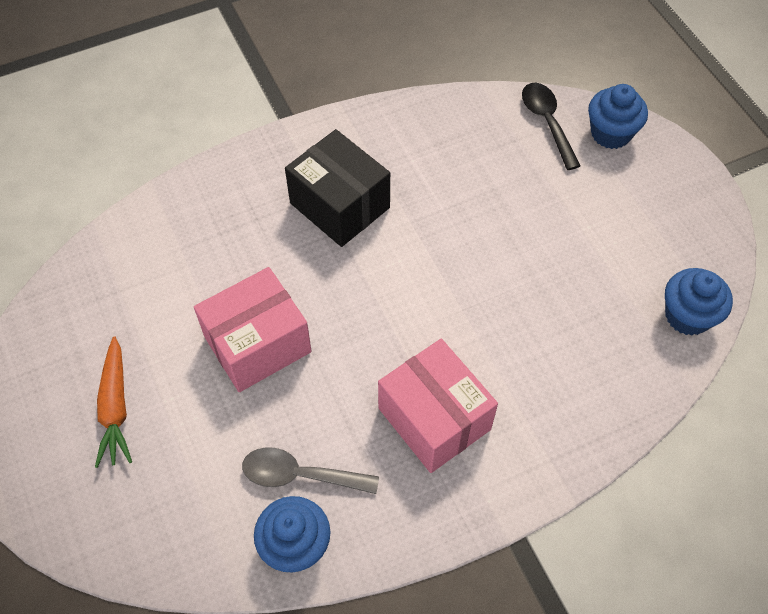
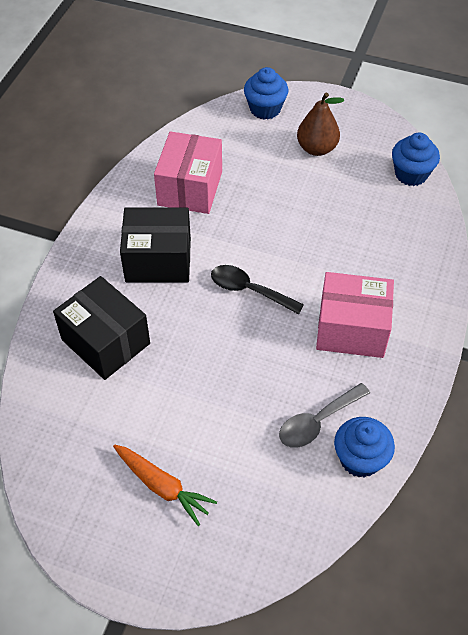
camera: 45 degrees left, 5 degrees down
(215, 243) = (106, 341): none -> black box
(257, 344) = (205, 375): pink box -> pink box (190, 188)
(547, 122) = (223, 127): black spoon -> black spoon (249, 290)
(616, 212) = (317, 148): none -> brown pear

